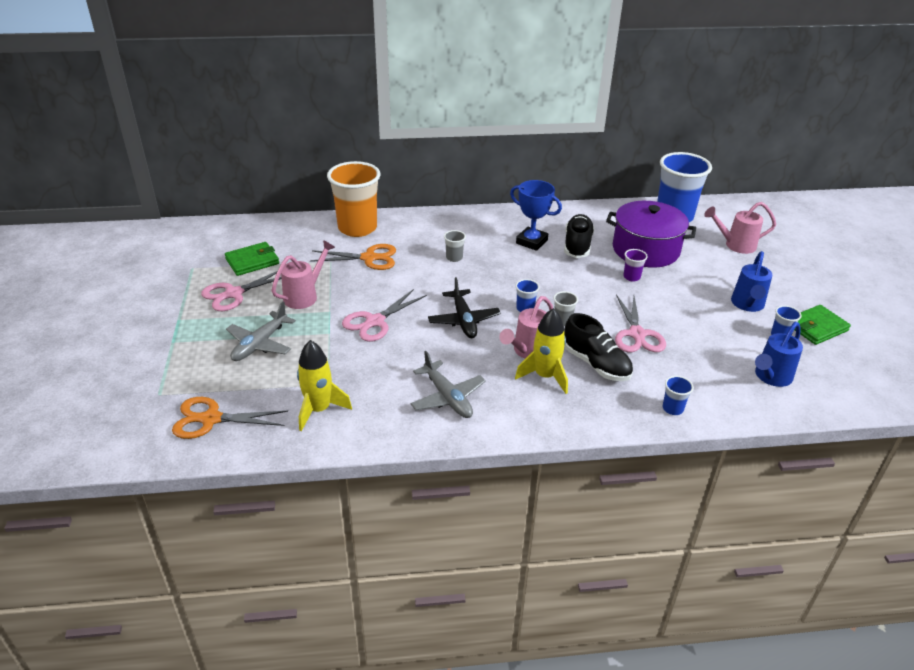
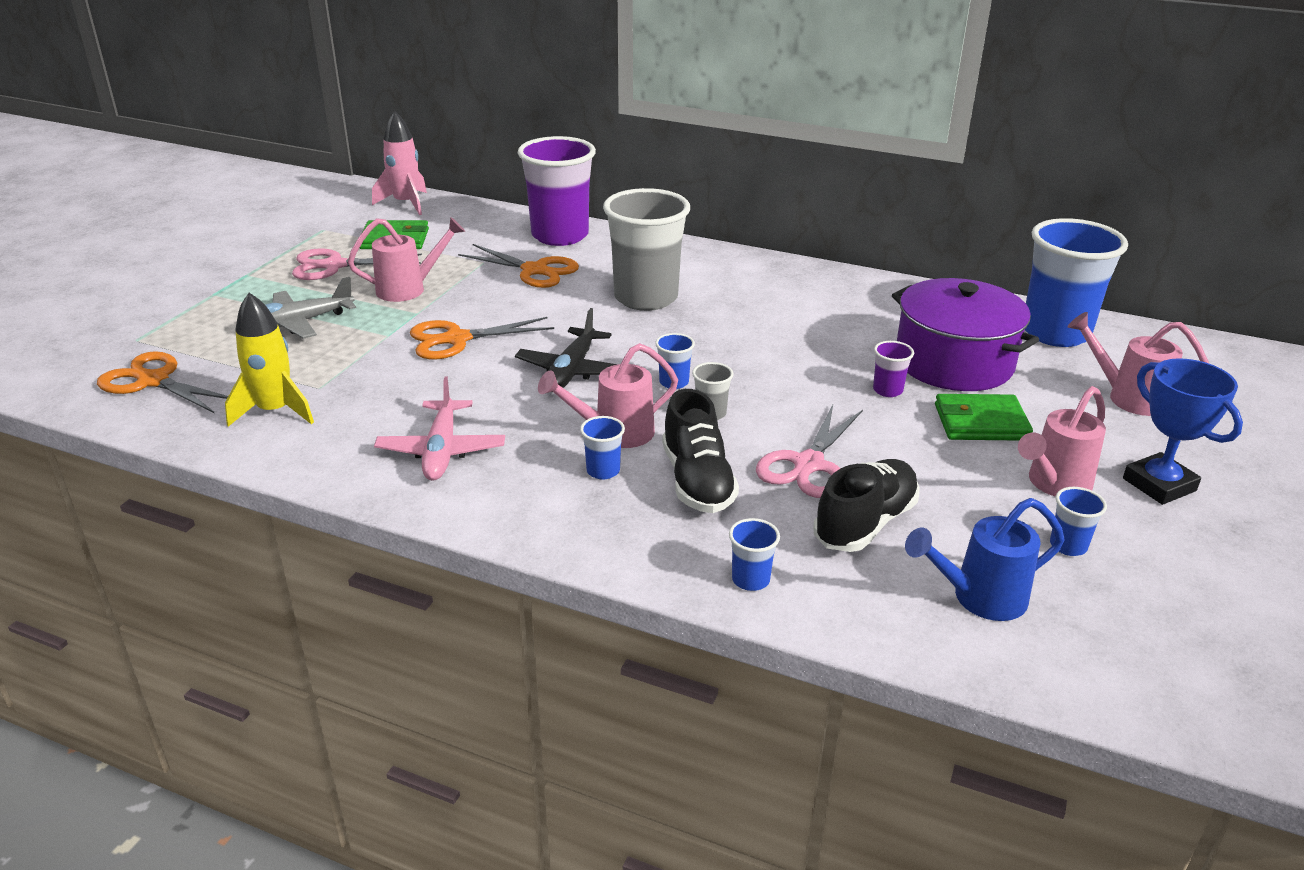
camera: 30 degrees right, 5 degrees down
(228, 231) = (406, 203): none -> pink rocket
(357, 228) = (560, 235): orange cup -> purple cup
(375, 321) = (457, 339): pink scissors -> orange scissors
(447, 397) = (441, 451): grey plane -> pink plane
(454, 258) = (646, 298): grey cup -> grey cup, size x2.45
(531, 242) = (780, 307): blue trophy -> blue trophy (1159, 485)
(545, 376) = (603, 471): yellow rocket -> blue cup
(577, 245) = (846, 329): black shoe -> black shoe (865, 523)
(747, 305) = (1054, 484): blue watering can -> pink watering can
(816, 327) = (1158, 557): green wallet -> green wallet (981, 422)

